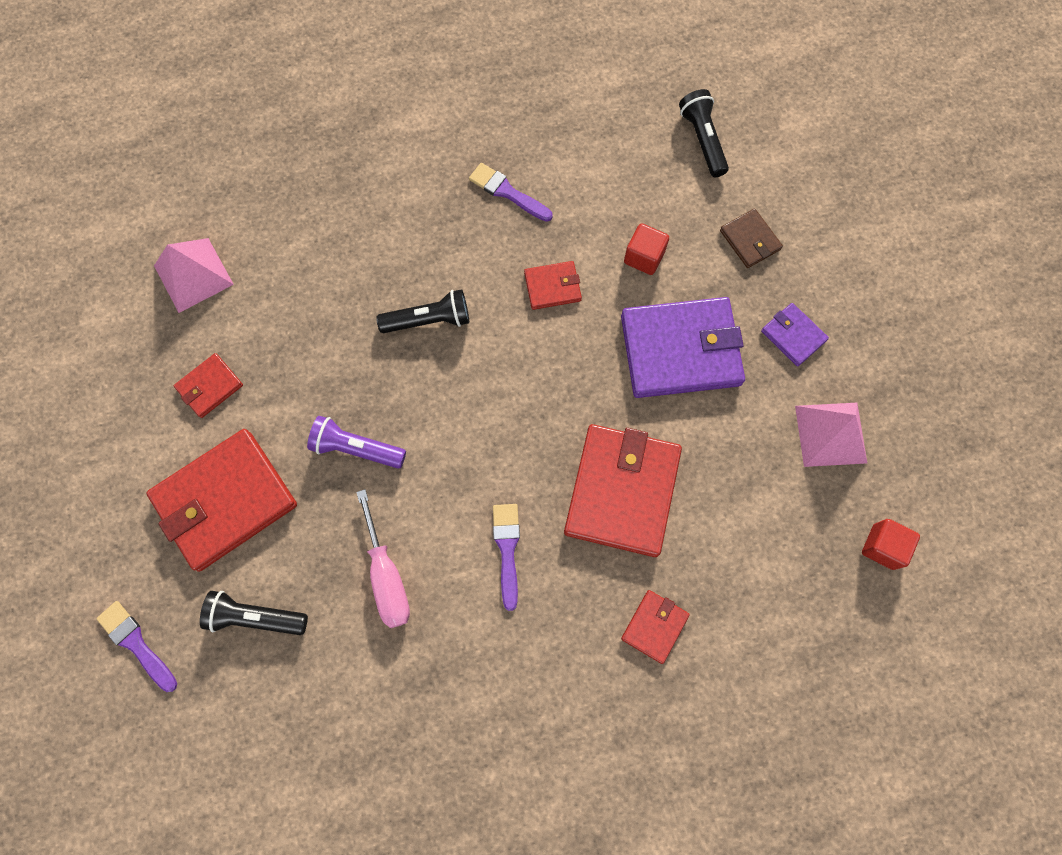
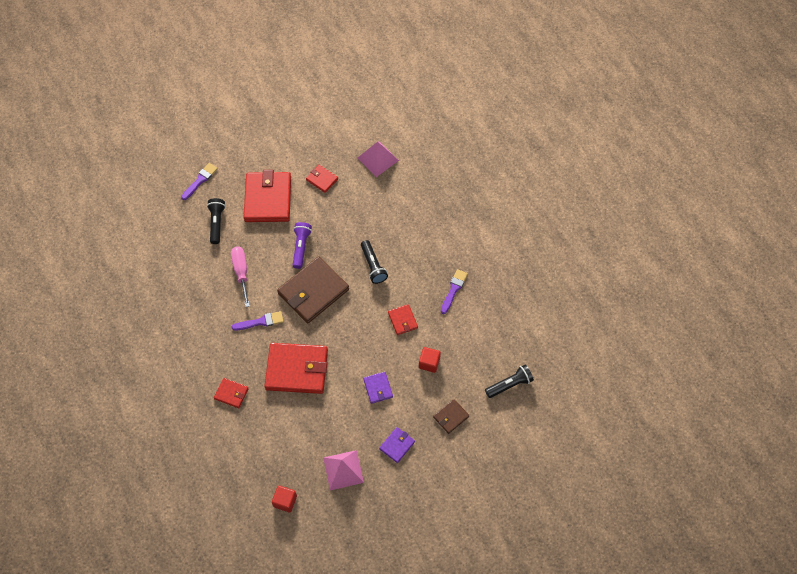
camera: 80 degrees right, 10 degrees down
(225, 501) = (268, 199): red wallet -> red wallet turned 45 degrees clockwise
(387, 576) = (241, 272): pink screwdriver -> pink screwdriver turned 105 degrees clockwise
(460, 438) = (313, 291): none -> brown wallet
(680, 350) = (378, 388): purple wallet -> purple wallet, size x0.48

